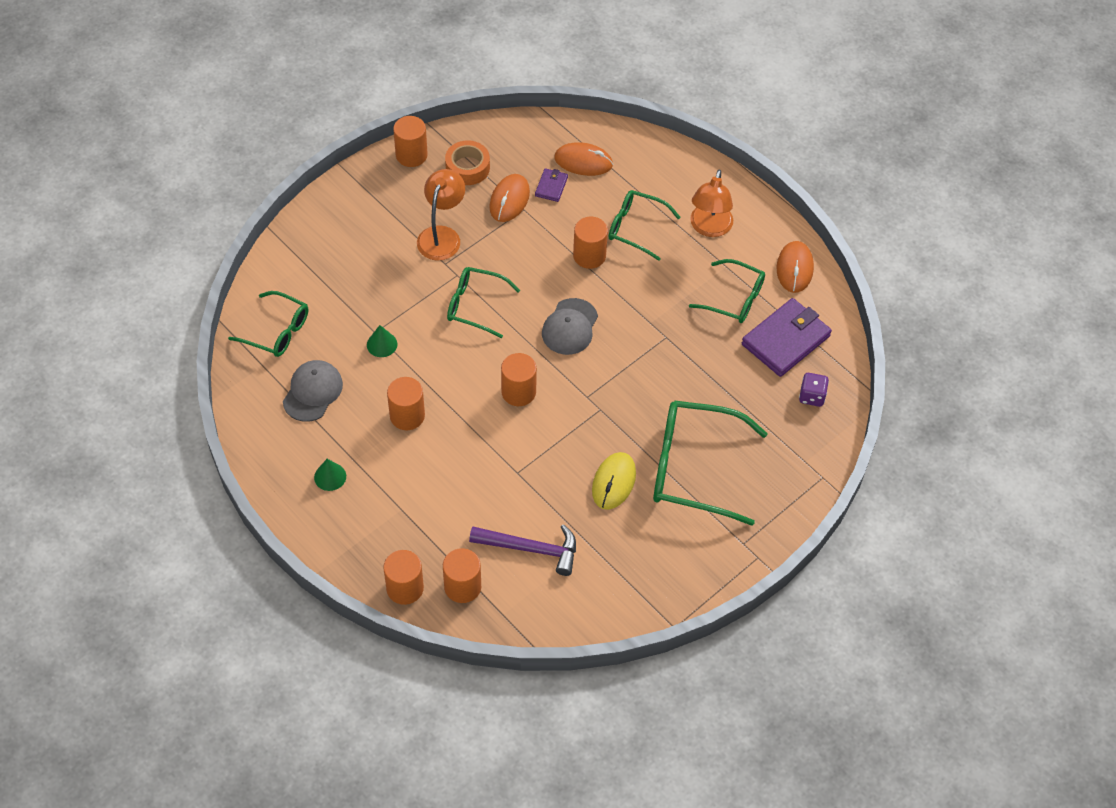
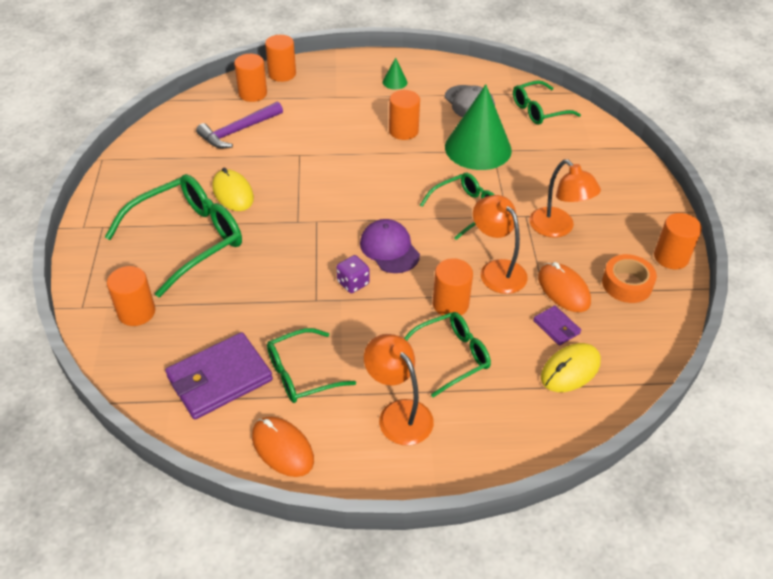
camera: 130 degrees right, 10 degrees down
(382, 344) = (478, 148): green cone -> green cone, size x2.45
(518, 392) = (362, 189): orange cylinder -> orange cylinder (136, 312)
(527, 248) = (497, 270): none -> orange lamp
(570, 327) = (389, 249): grey cap -> purple cap
(583, 161) = (570, 370): orange mouse -> yellow mouse
(785, 340) = (220, 379): purple wallet -> purple wallet turned 60 degrees clockwise
(812, 396) = (149, 355): purple dice -> purple dice (353, 283)

